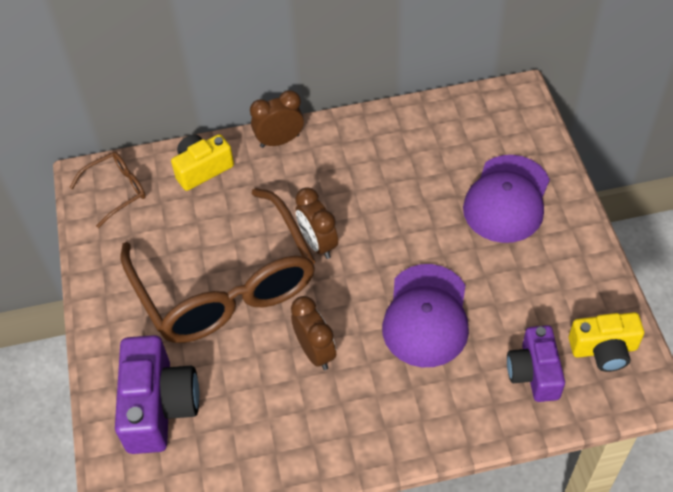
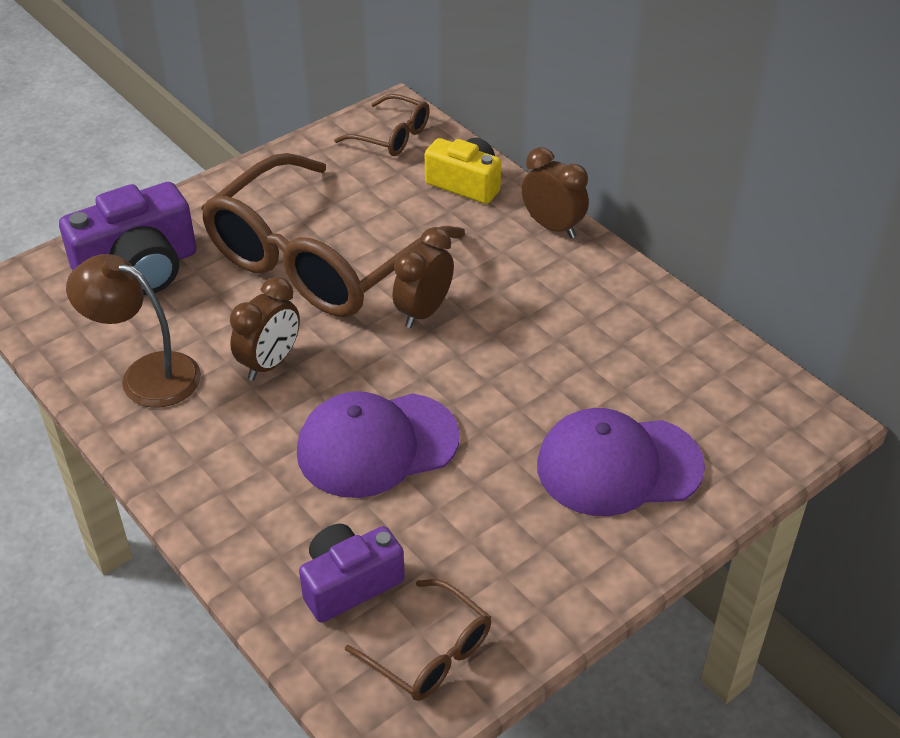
camera: 60 degrees right, 10 degrees down
(282, 435) = (146, 375): none -> brown lamp
(604, 349) = (430, 653): yellow camera -> brown glasses

